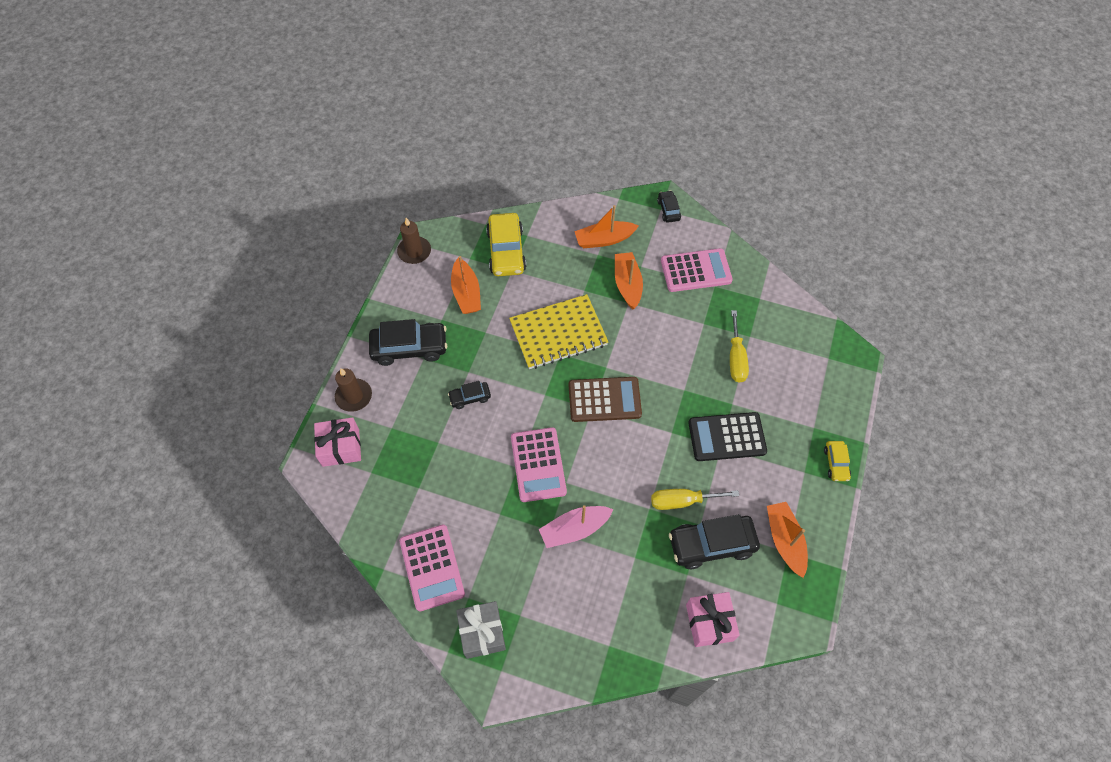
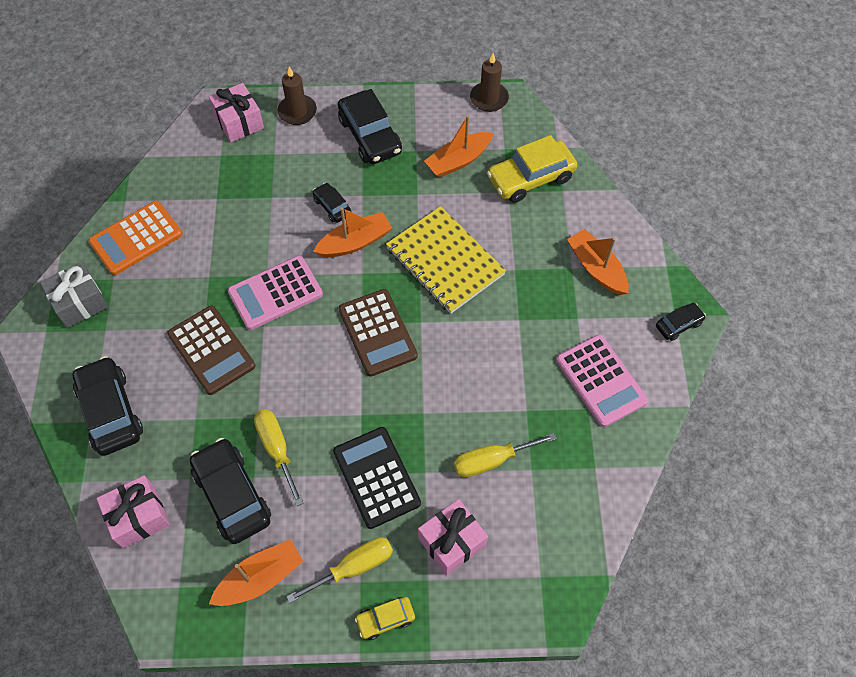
camera: 70 degrees right, 0 degrees up
(432, 567) = (136, 238): pink calculator -> orange calculator
(574, 529) = (211, 350): pink boat -> brown calculator
(605, 626) = (110, 411): none -> black car
(627, 284) = (544, 311): orange boat -> orange boat (355, 242)
(790, 403) = (452, 541): none -> pink gift
(792, 473) = (354, 567): none -> yellow screwdriver

